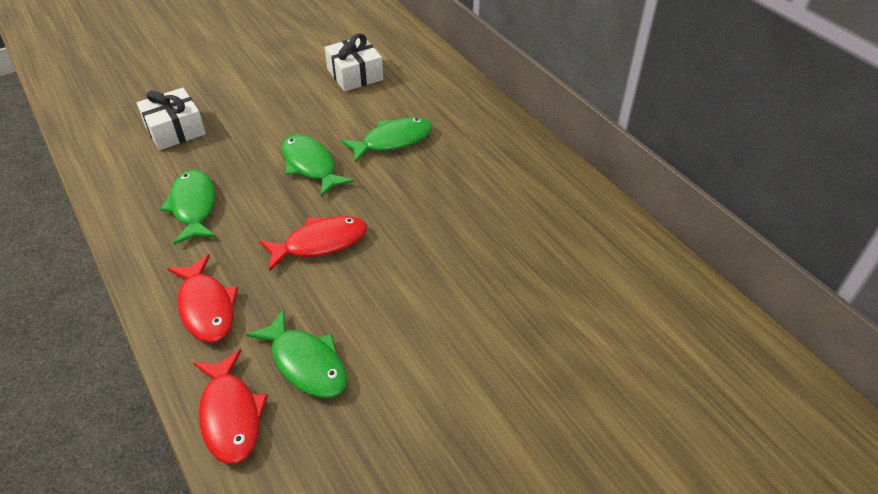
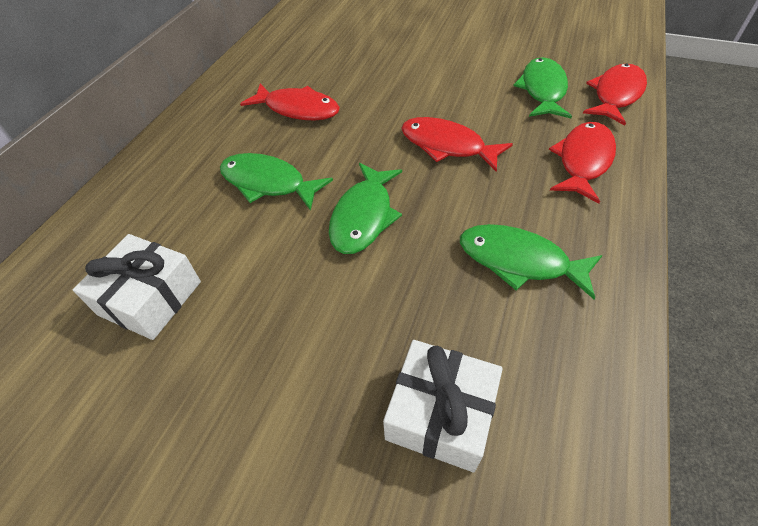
camera: 125 degrees left, 5 degrees up
(193, 206) = (519, 261): green fish -> green fish turned 75 degrees clockwise
(465, 189) = (298, 109): none -> red fish

